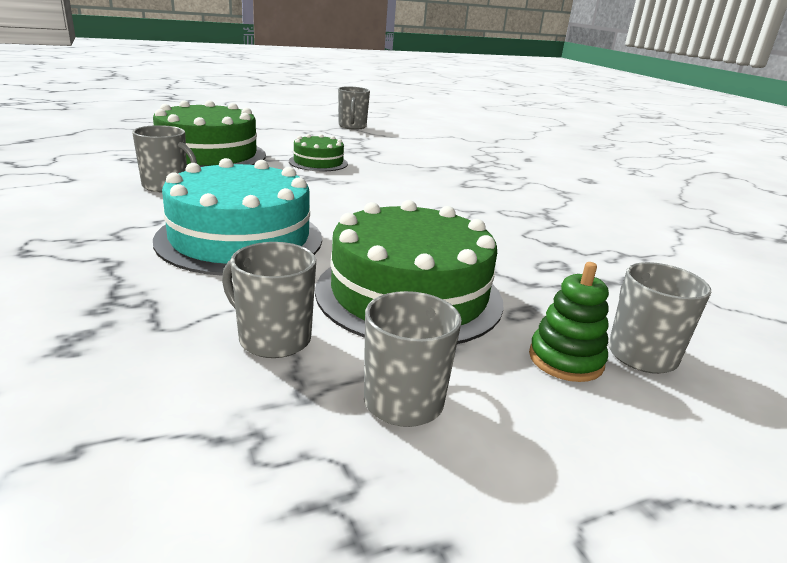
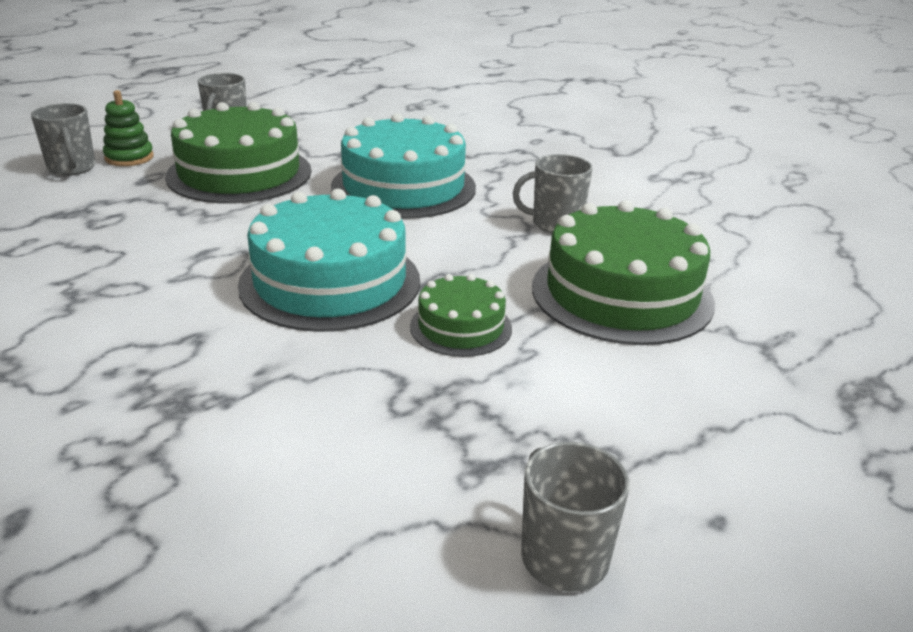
camera: 160 degrees right, 5 degrees up
(273, 339) = (311, 139): grey mug -> none
(374, 190) = (330, 282): none -> turquoise cake

